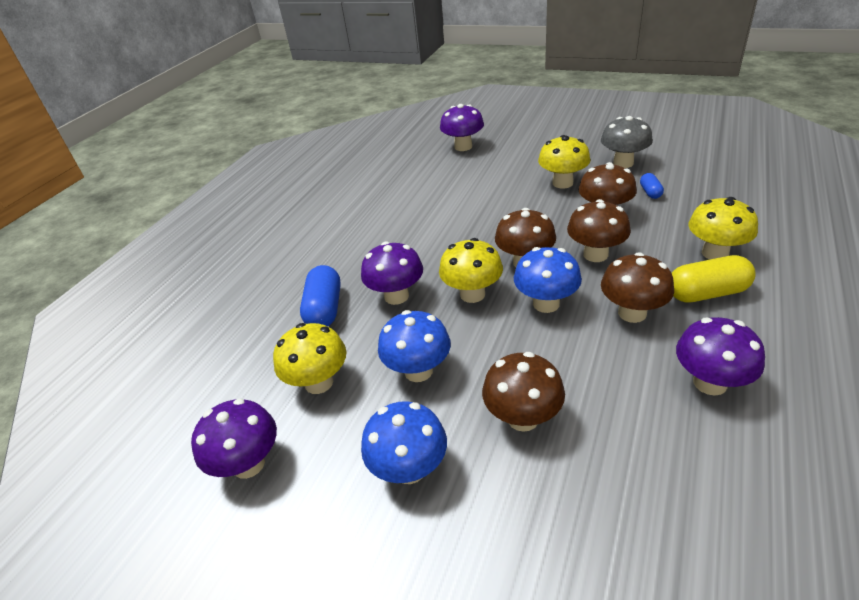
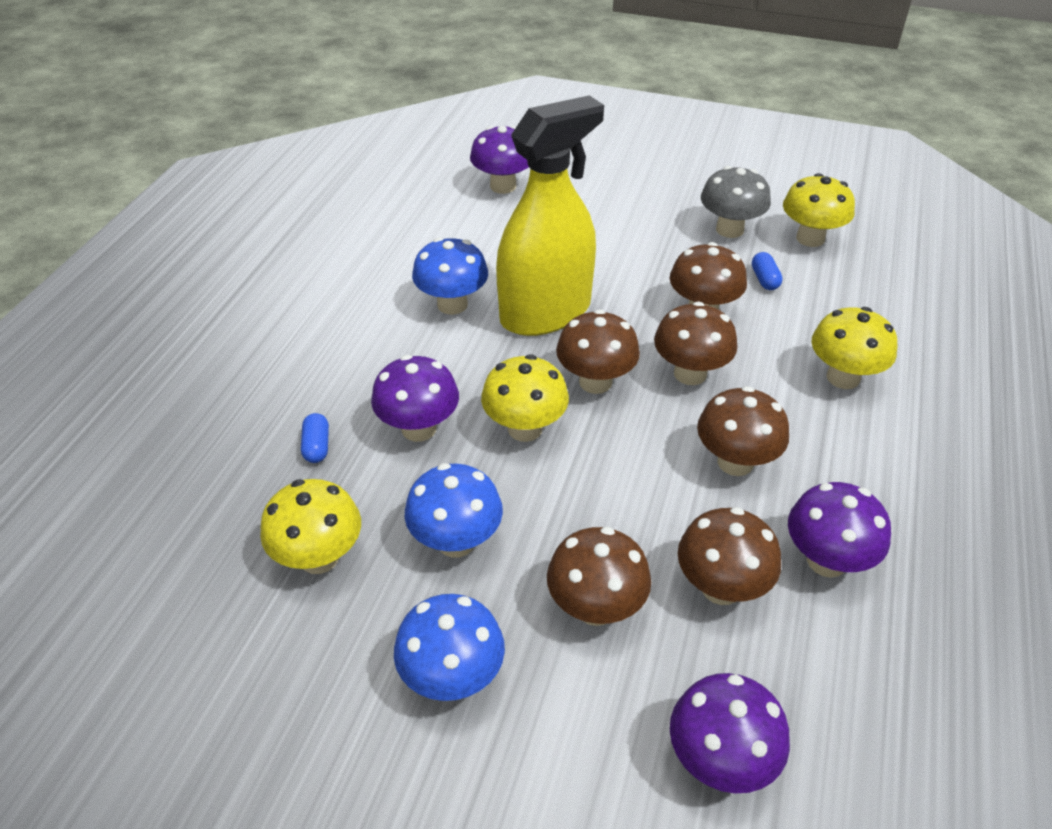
camera: 10 degrees left, 5 degrees up
(249, 464) = (233, 674): purple mushroom -> purple mushroom (720, 760)
(325, 309) = (317, 446): blue capsule -> blue capsule, size x0.53
(489, 220) = (545, 312): none -> yellow spray bottle
(546, 303) = (624, 445): blue mushroom -> blue mushroom (452, 304)
(562, 183) = (646, 257): yellow mushroom -> yellow mushroom (810, 238)
(623, 403) = (721, 587): none -> brown mushroom
(707, 293) = (829, 436): yellow capsule -> none

